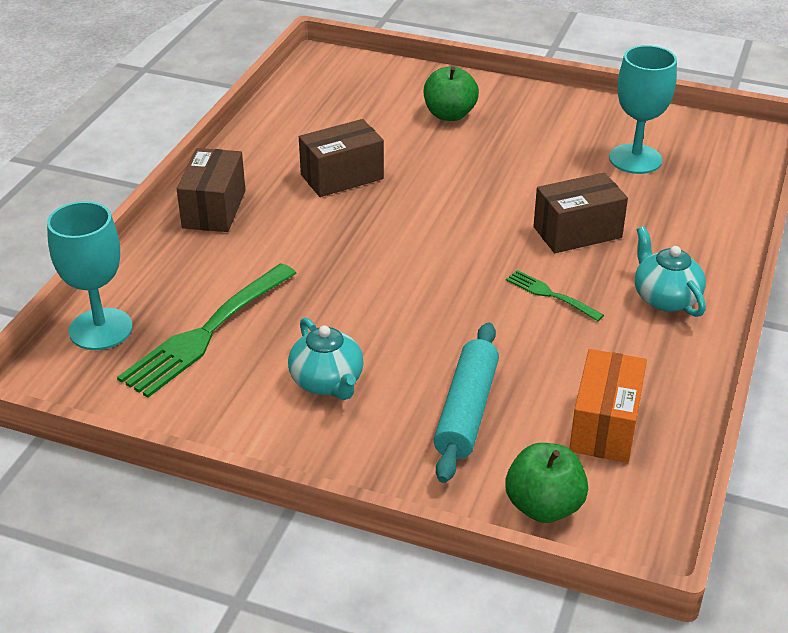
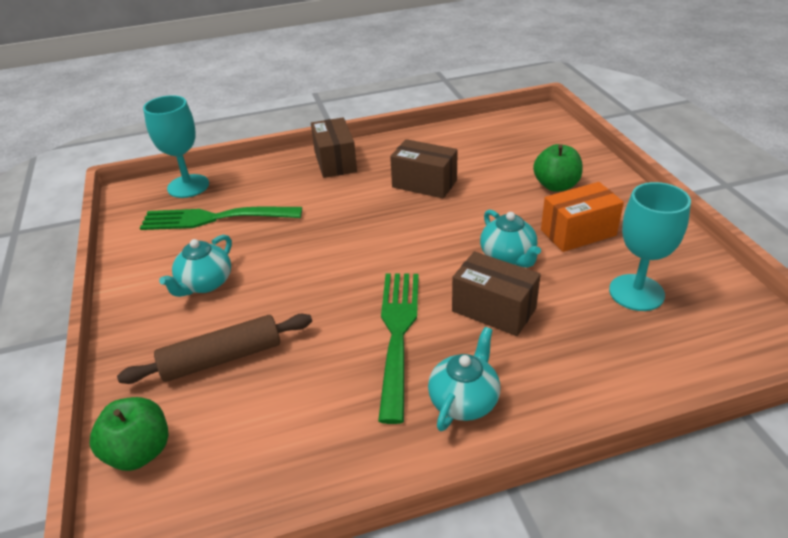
camera: 55 degrees right, 0 degrees up
(214, 209) = (335, 162): brown box -> brown box turned 75 degrees counterclockwise
(466, 411) = (222, 358): turquoise rolling pin -> brown rolling pin
(517, 190) = (508, 256): none -> turquoise teapot
(550, 295) = (398, 334): green fork -> green fork, size x2.02
(605, 426) = (261, 442): orange box -> orange box (578, 233)

